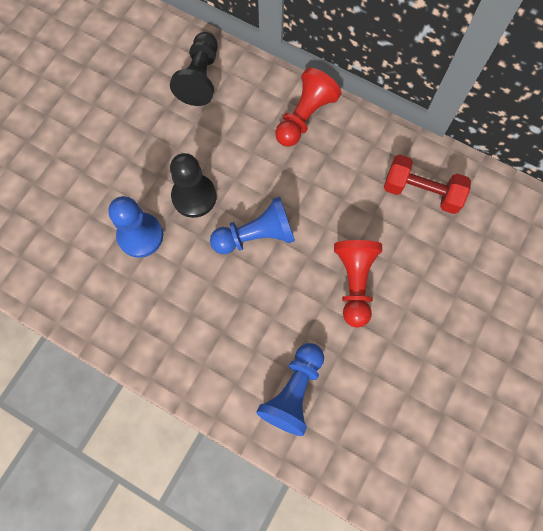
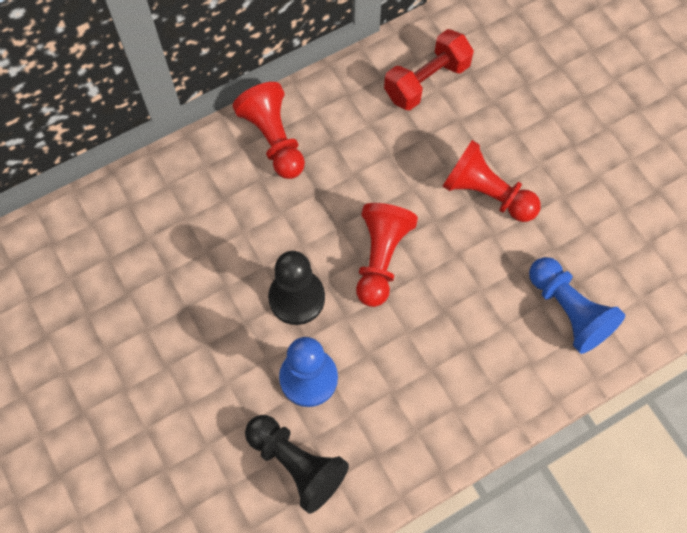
camera: 60 degrees left, 5 degrees down
(200, 78) = (154, 217): black pawn -> black pawn (296, 464)
(256, 235) = (381, 258): blue pawn -> red pawn

